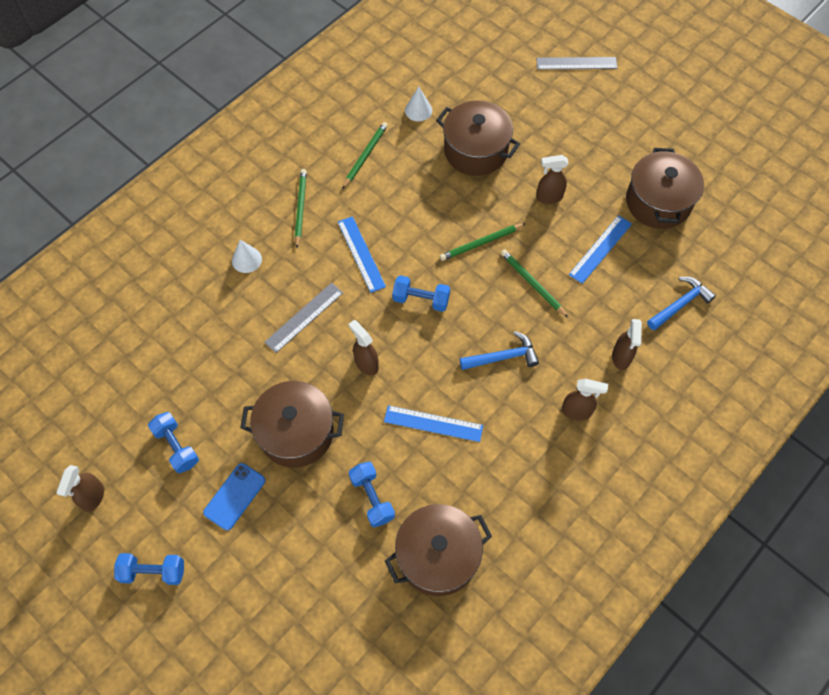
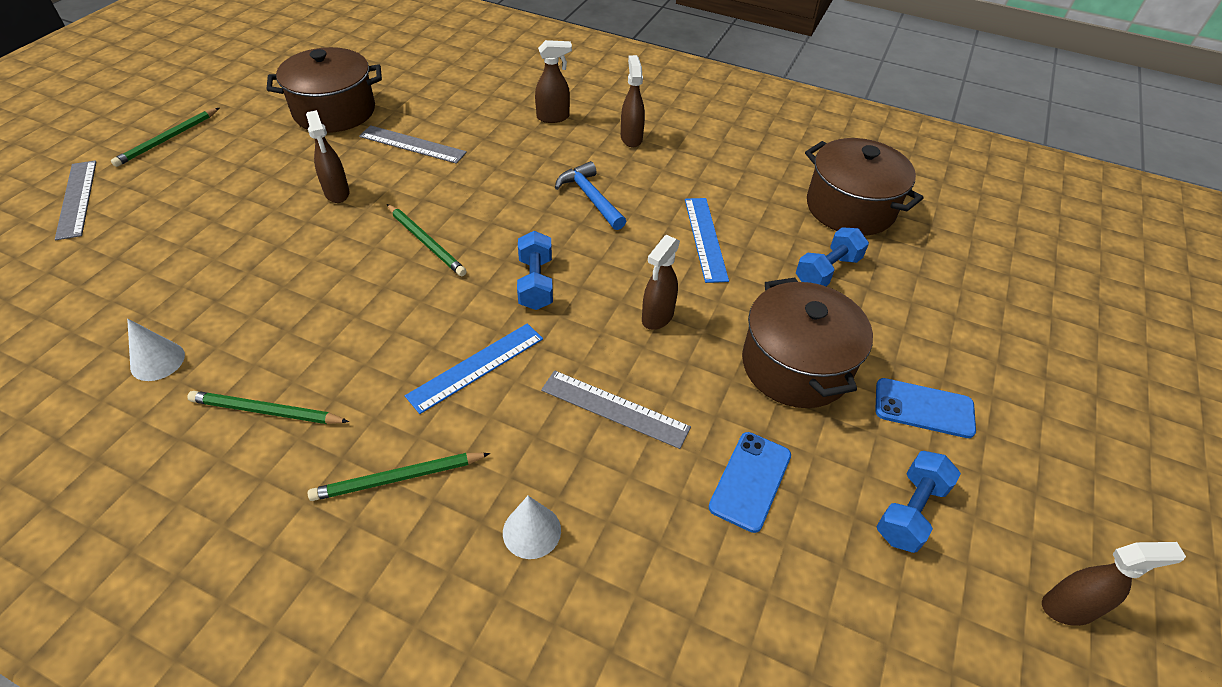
camera: 110 degrees left, 15 degrees down
(153, 572) = (1087, 470): blue dumbbell -> none
(230, 371) = (750, 481): none -> blue phone
(475, 151) = (253, 275): brown pot -> none
(532, 284) = (478, 189): green pencil -> green pencil (168, 139)
(600, 249) = (412, 144): blue ruler -> grey ruler
(680, 304) = (473, 88): blue hammer -> none

